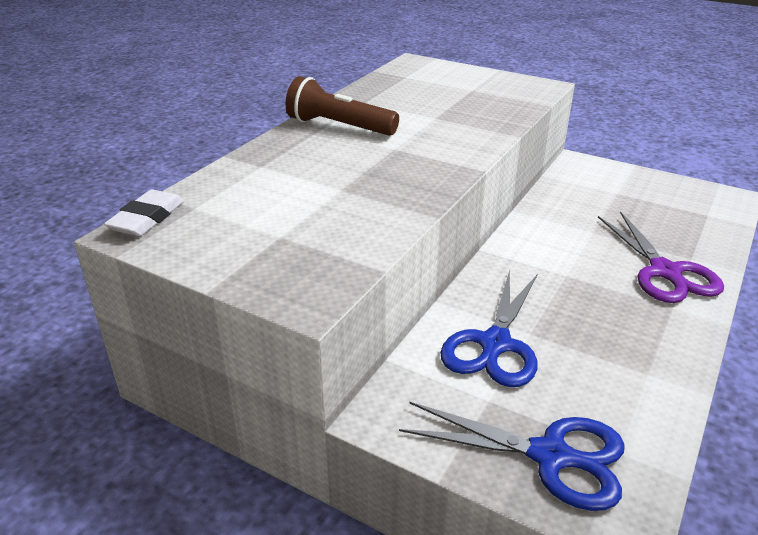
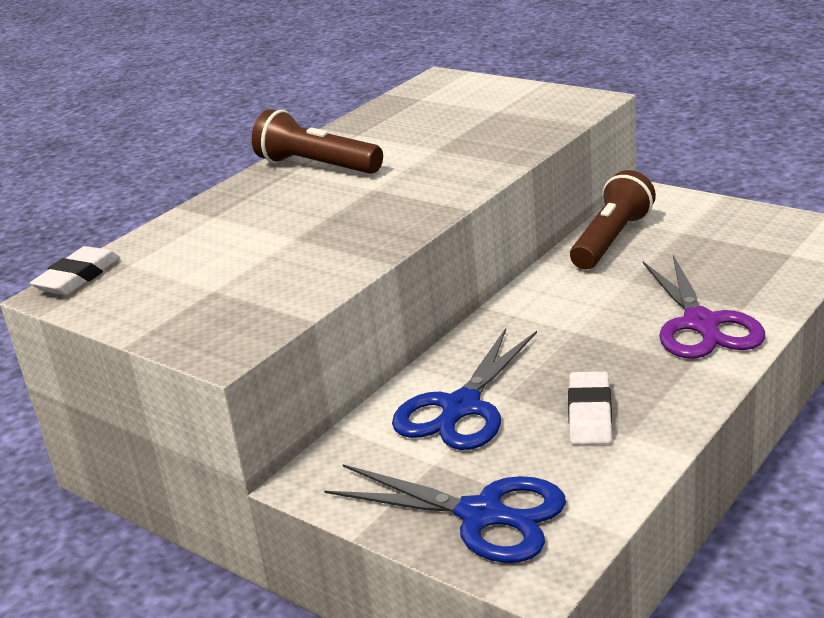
camera: 10 degrees right, 5 degrees down
(565, 197) = (612, 240): none -> brown flashlight
(607, 353) = (590, 414): none -> white eraser

